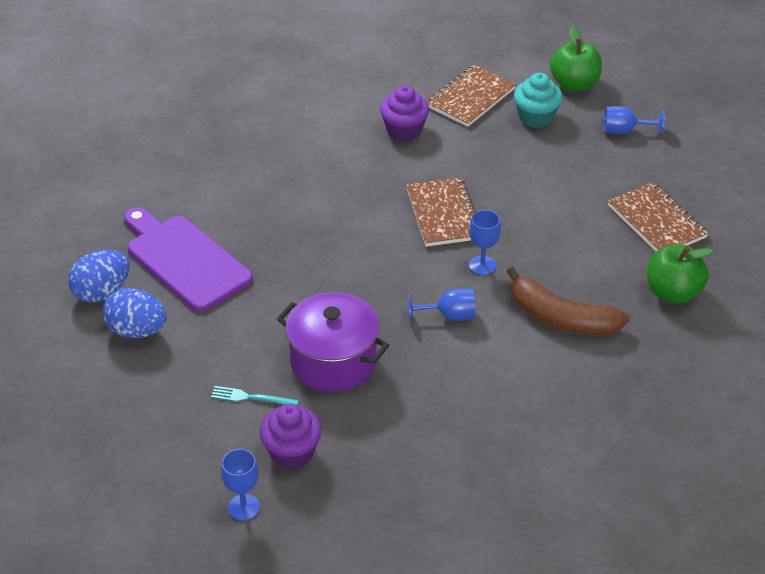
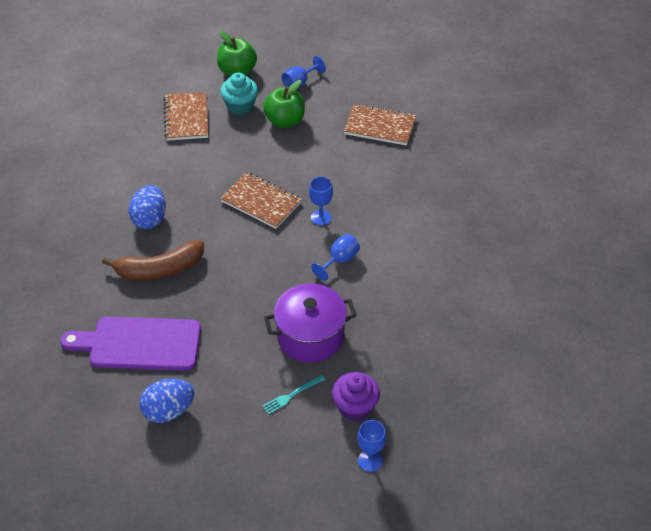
camera: 45 degrees left, 5 degrees up
(102, 292) = (112, 405): blue egg -> blue egg (150, 219)
(404, 130) = (171, 165): purple cupcake -> none
(561, 318) = (399, 217): brown banana -> brown banana (159, 269)
(672, 292) = (435, 162): green apple -> green apple (285, 121)

